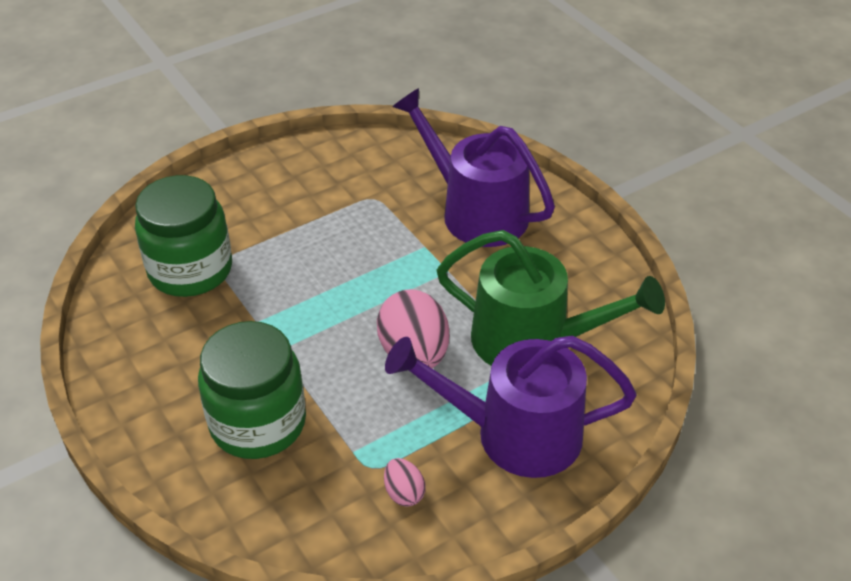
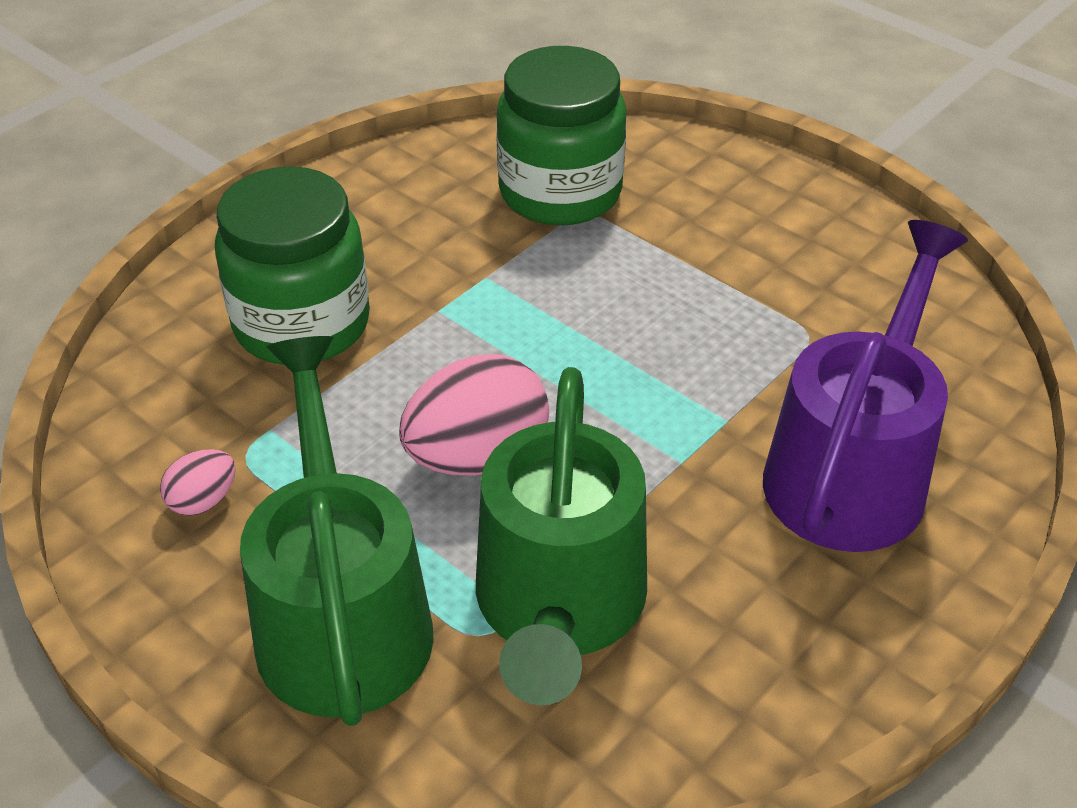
camera: 75 degrees right, 0 degrees up
(515, 434) = (341, 616): purple watering can -> green watering can

